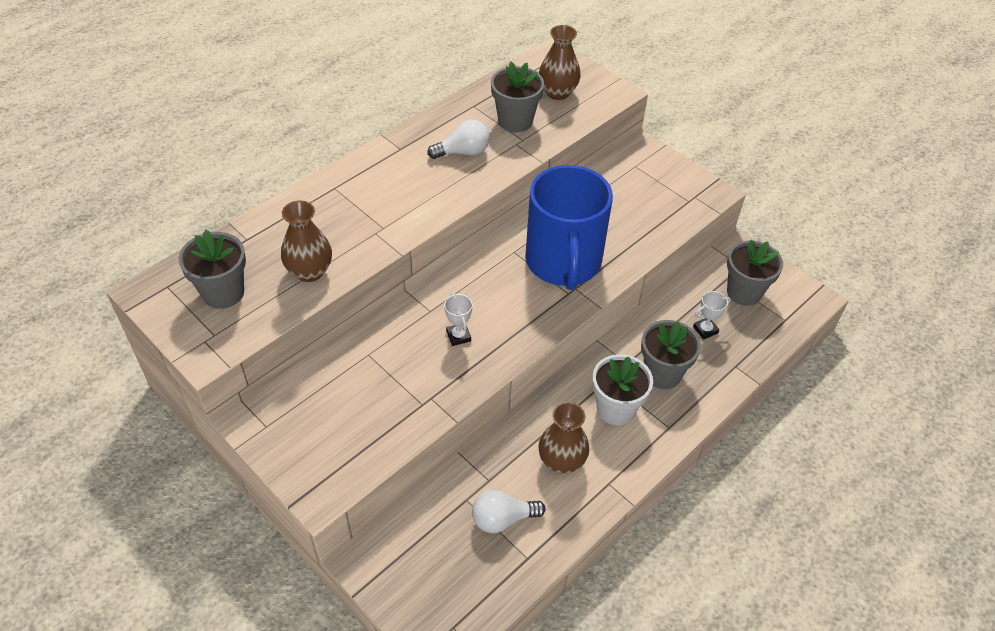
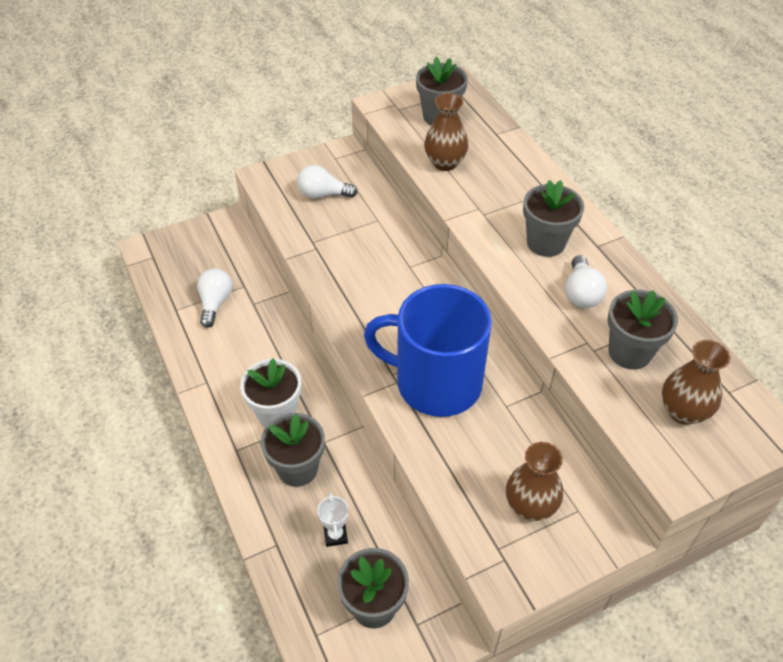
camera: 110 degrees right, 0 degrees up
(339, 418) = (323, 194): none -> white light bulb
(408, 180) = (545, 243): none -> grey flower pot
(458, 336) = (372, 279): white trophy -> none
(561, 461) = (244, 355): brown vase -> brown vase (530, 506)

